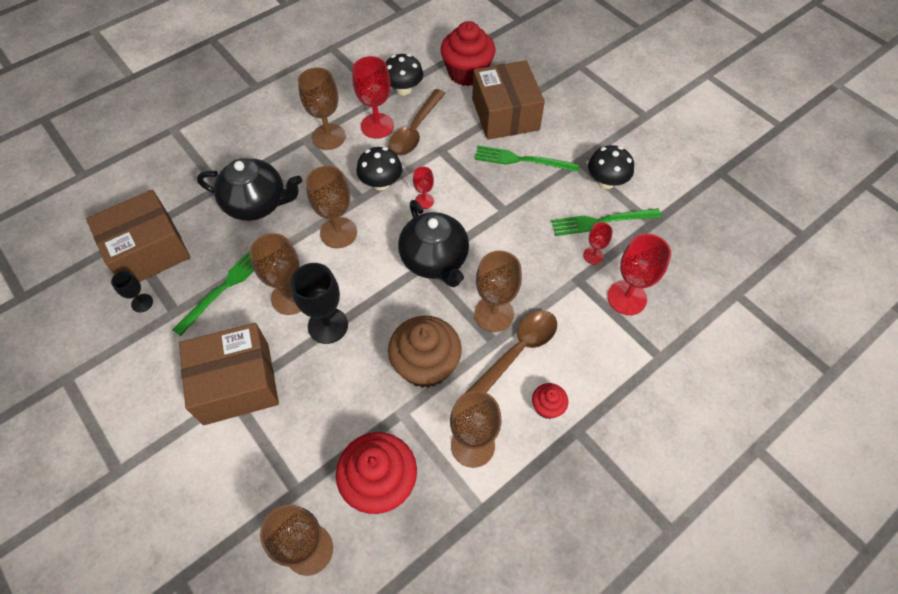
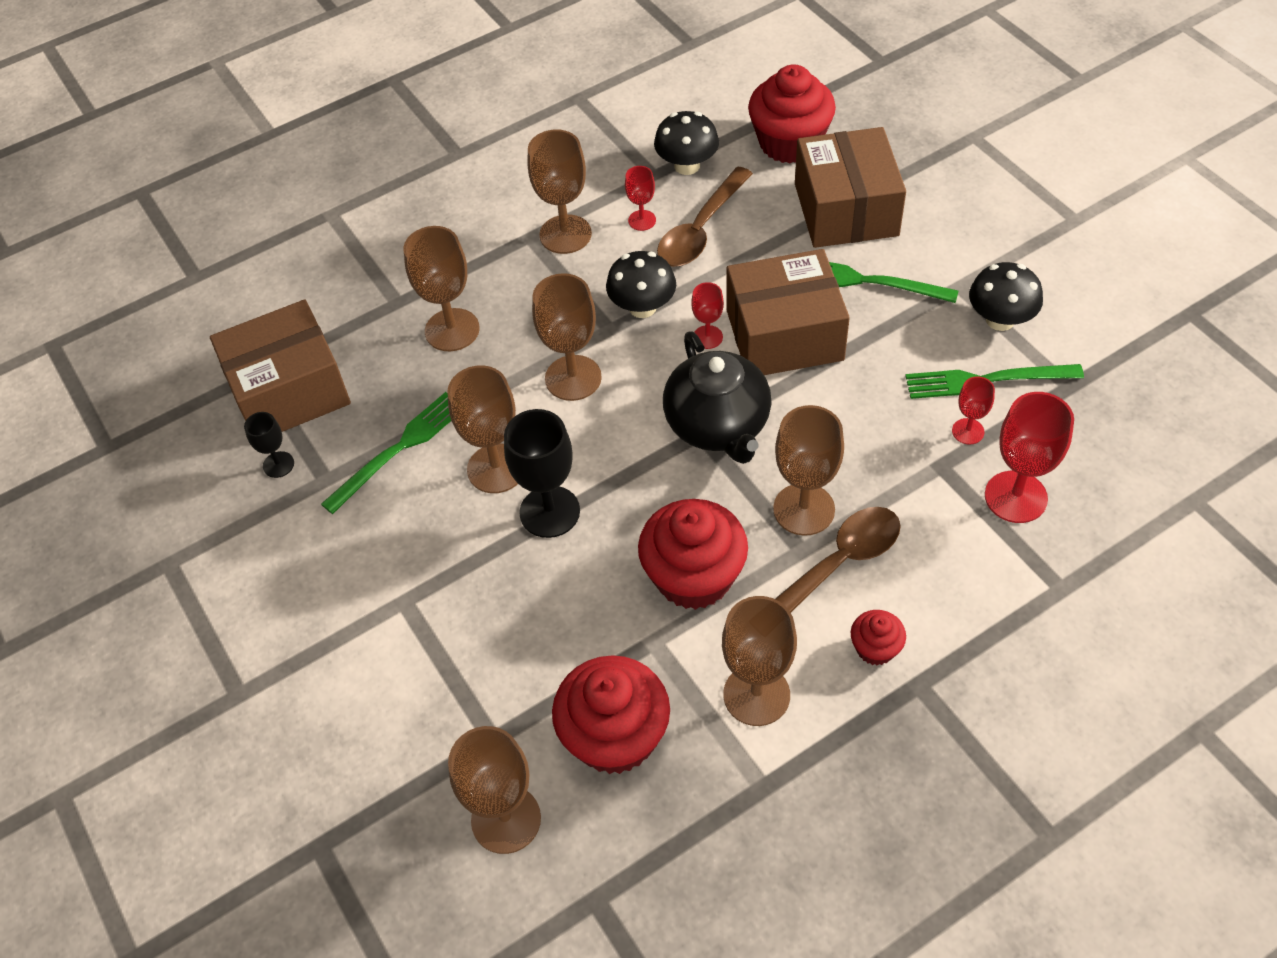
camera: 10 degrees right, 5 degrees down
(236, 383) = (411, 585): brown box -> brown box (784, 335)
(257, 204) = (452, 330): black teapot -> brown goblet
(377, 126) = (642, 220): red goblet -> red goblet, size x0.54
(426, 365) = (693, 577): brown cupcake -> red cupcake

